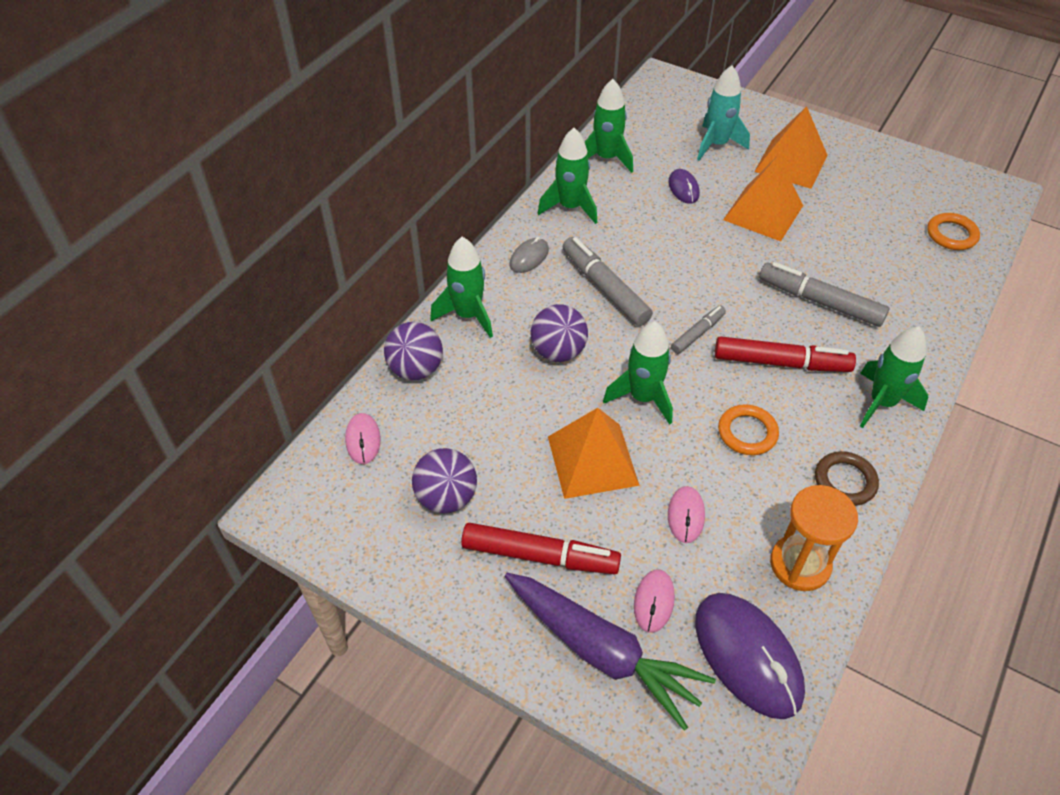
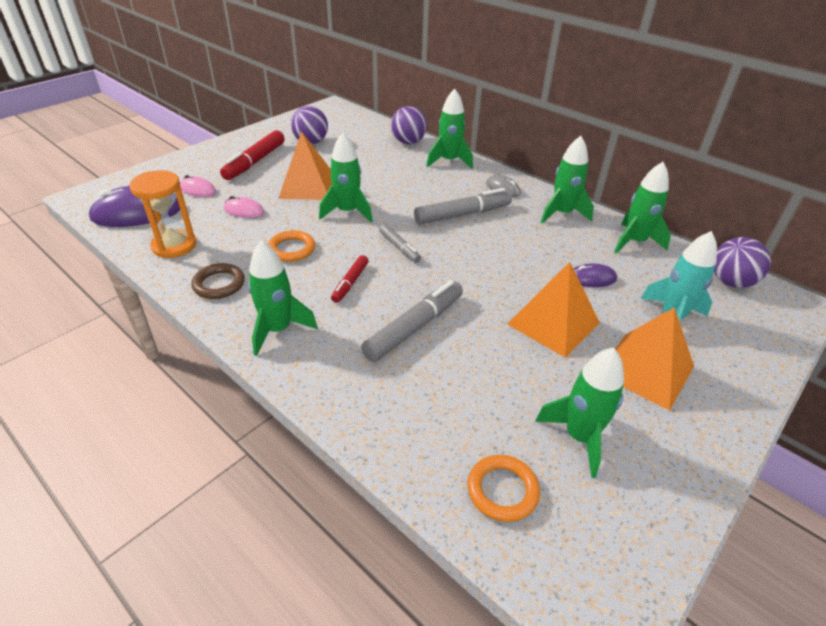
camera: 100 degrees right, 10 degrees down
(363, 440) = (363, 125): pink mouse -> none
(558, 351) = (404, 187): purple ball -> purple ball (730, 282)
(601, 651) = (185, 170): purple carrot -> none
(781, 363) = (350, 283): red marker -> red marker, size x0.57
(881, 199) = (579, 437): none -> green rocket

